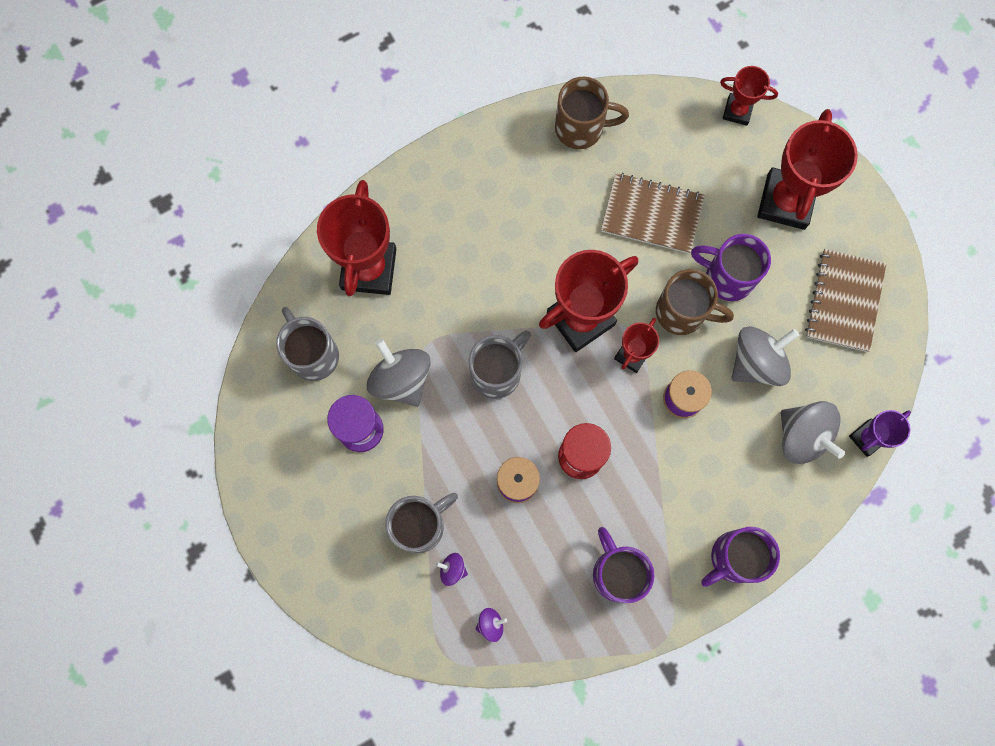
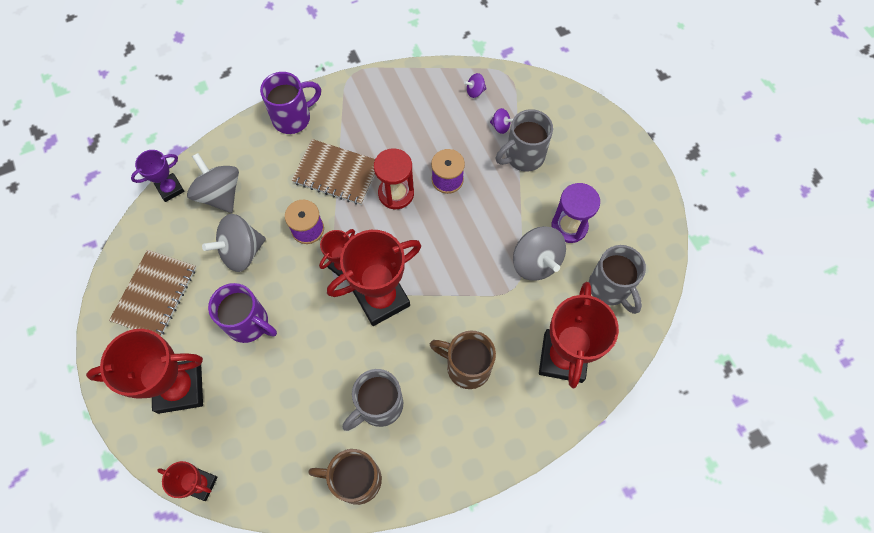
camera: 175 degrees left, 10 degrees down
(497, 372) = (456, 261): grey mug -> grey mug (379, 406)
(617, 572) = (380, 115): purple mug -> none
(652, 214) = (304, 386): brown notebook -> brown notebook (336, 173)
(682, 312) = (294, 296): brown mug -> brown mug (466, 366)
(786, 201) = (179, 387): red trophy -> red trophy turned 60 degrees clockwise

